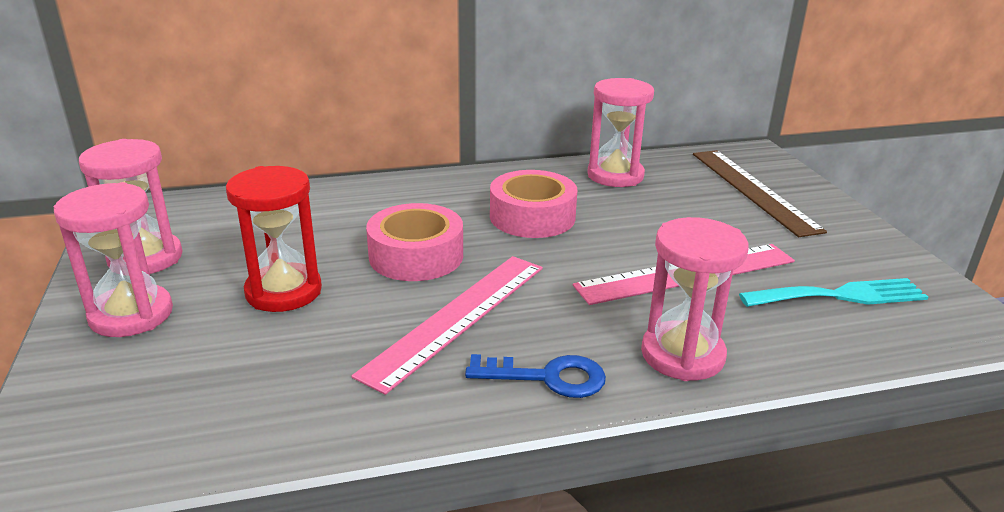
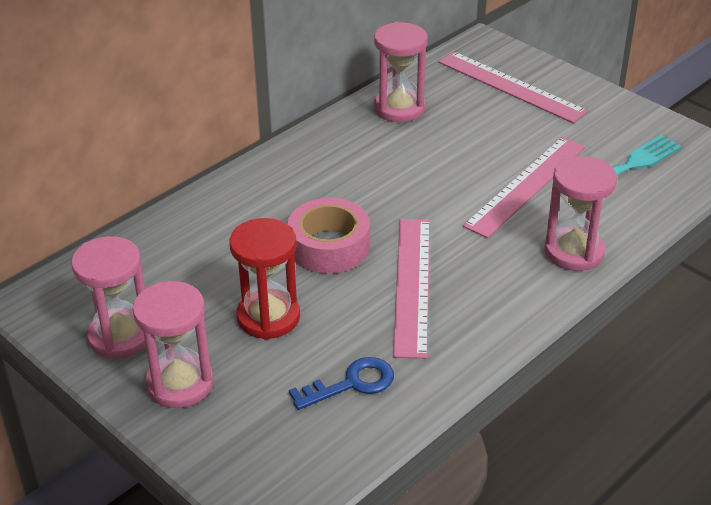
camera: 30 degrees left, 10 degrees up
(532, 217) = (376, 175): pink tape -> none
(547, 377) = (510, 303): blue key -> blue key (351, 384)
(753, 190) = (511, 86): brown ruler -> pink ruler

